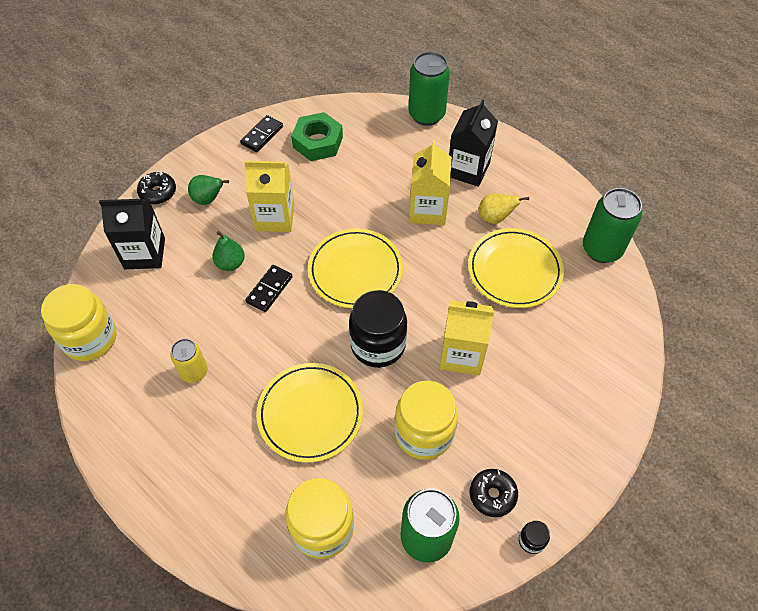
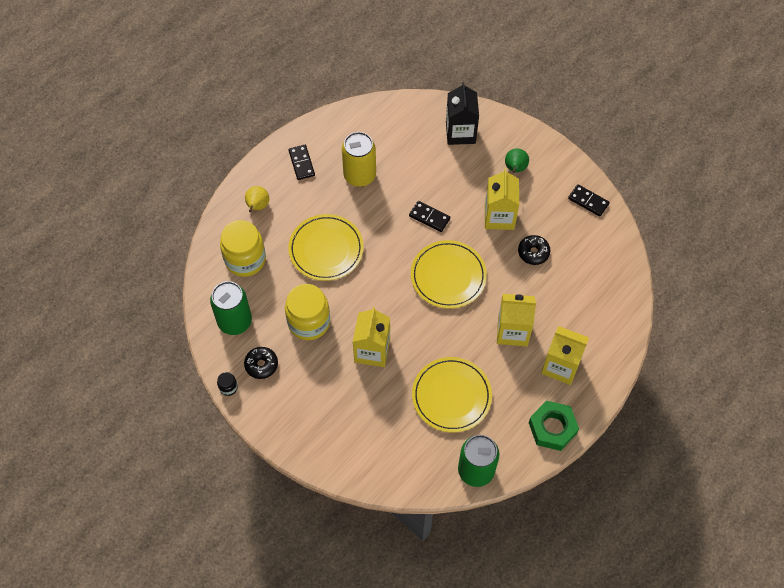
camera: 90 degrees right, 5 degrees up
(90, 338) = (387, 110): yellow jar -> none
(158, 192) = (520, 133): black donut -> black donut (533, 252)
(161, 451) = (301, 163): none -> black domino
(194, 372) = (359, 175): yellow can -> yellow can, size x1.65
(230, 263) = (453, 189): green pear -> none
(318, 142) = (584, 244): green nut -> green nut (552, 428)
(378, 345) = (381, 292): black jar -> none
(426, 114) = (626, 333): green can -> none
(468, 169) = (561, 366): black carton -> yellow carton
(495, 218) = (506, 385): yellow pear -> yellow pear (257, 206)

